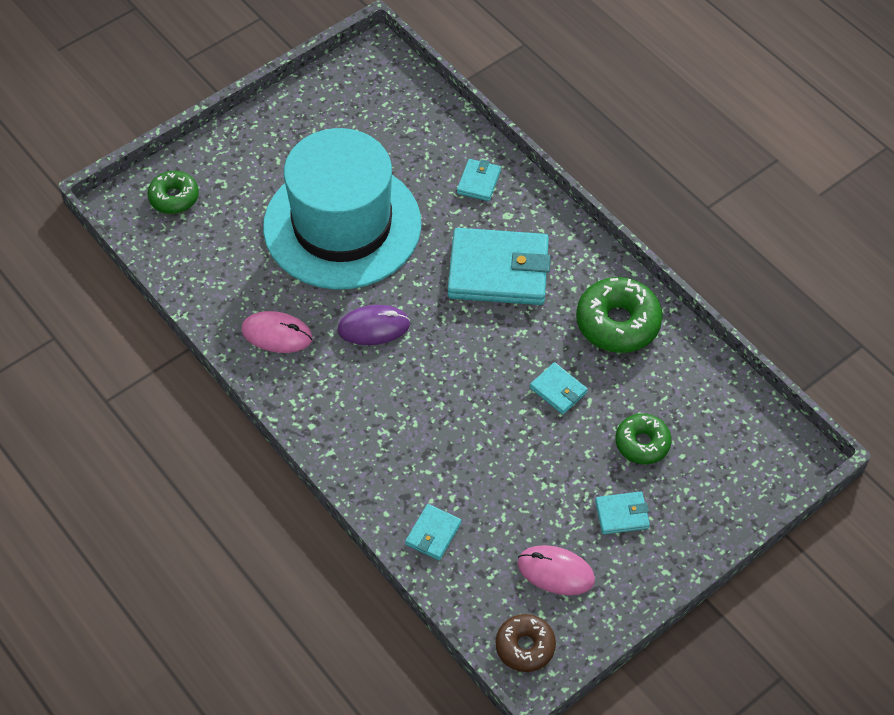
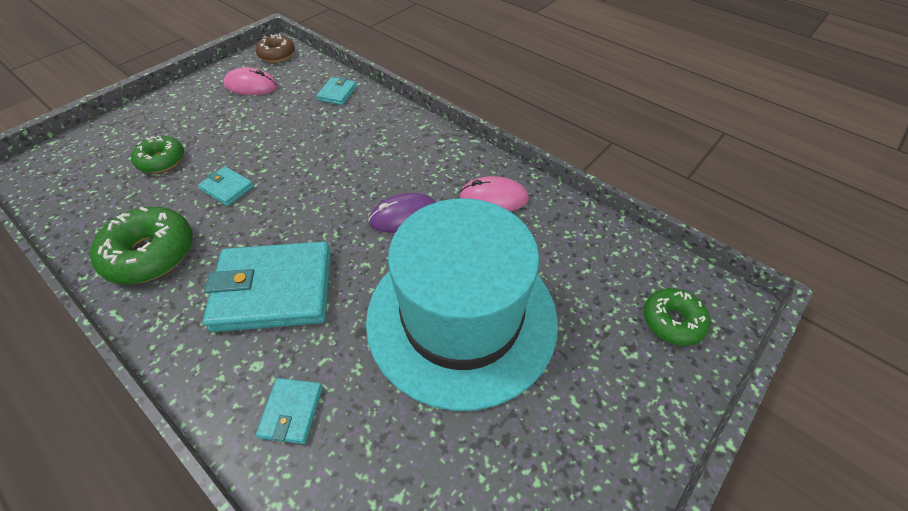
camera: 170 degrees right, 5 degrees down
(622, 514) = (194, 117): turquoise wallet -> none

